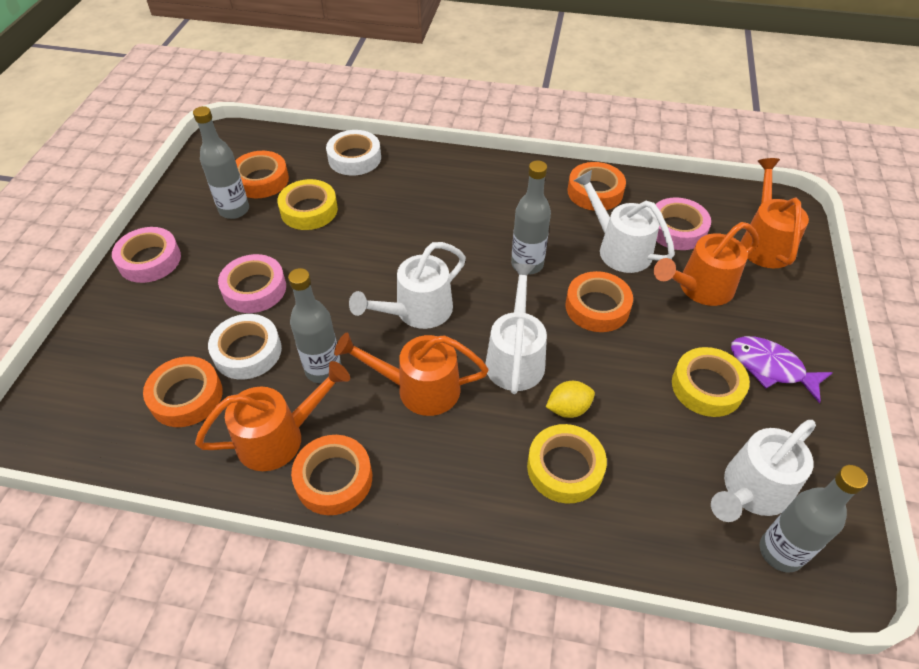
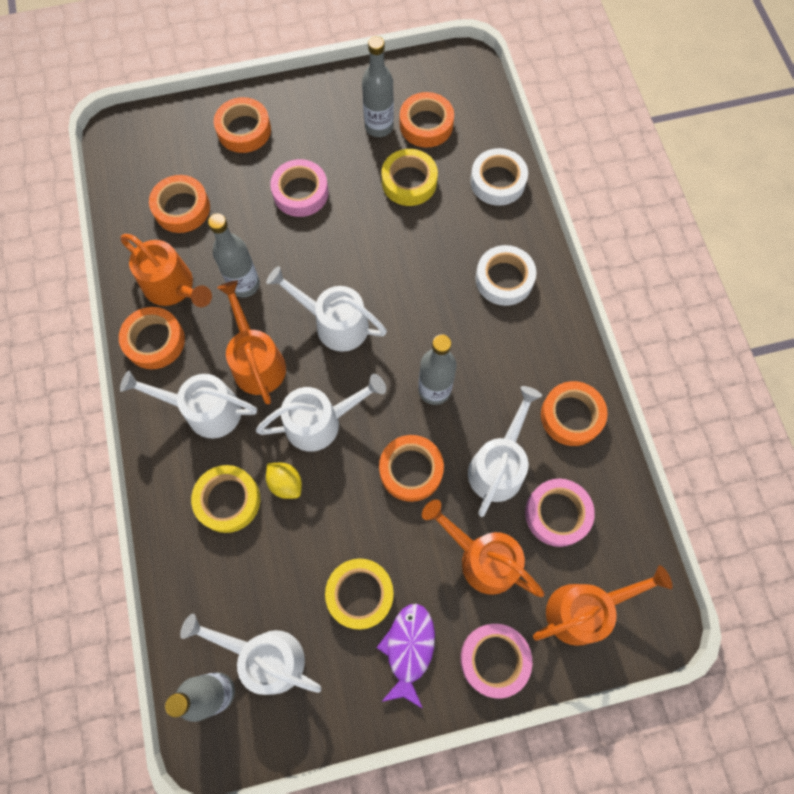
camera: 65 degrees right, 20 degrees up
(141, 309) = (244, 130): none -> orange tape
(149, 260) = (294, 103): pink tape -> pink tape (494, 659)
(247, 351) = (238, 223): white tape -> white tape (504, 279)
(448, 456) = (204, 410): none -> white watering can

